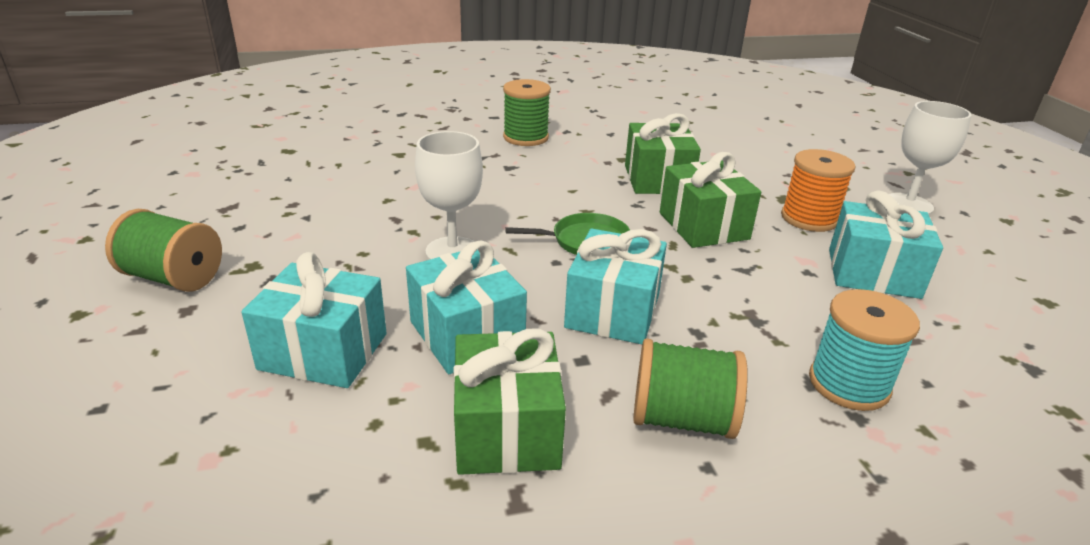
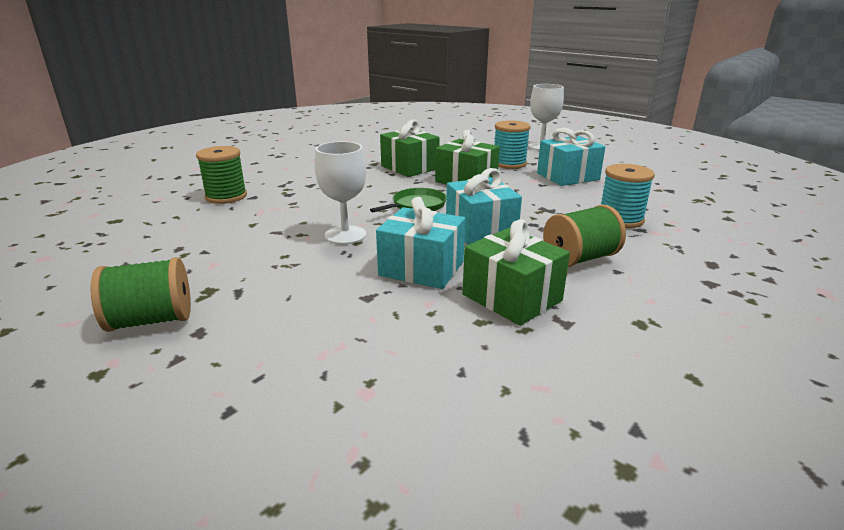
camera: 35 degrees left, 5 degrees down
(323, 351) = (347, 310): turquoise gift -> none
(525, 137) = (295, 168): green spool -> green spool (226, 196)
(809, 218) = (509, 163): orange spool -> turquoise spool

